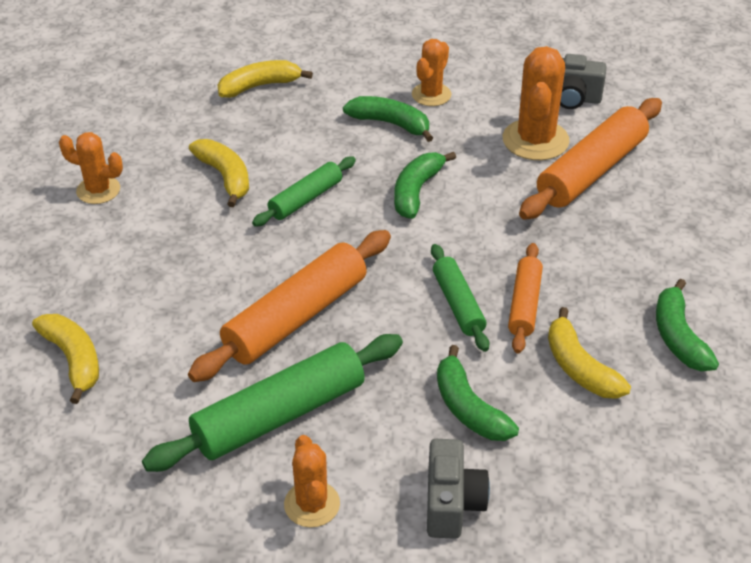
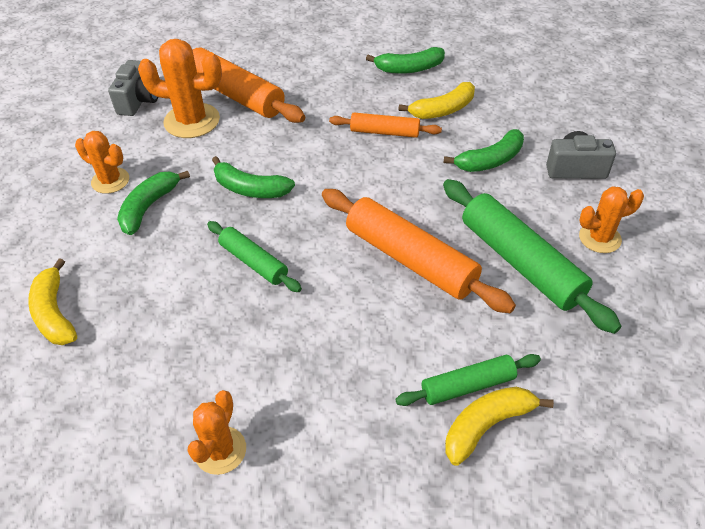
camera: 90 degrees left, 5 degrees up
(225, 177) = (212, 329): yellow banana -> none
(458, 304) = (387, 165): green rolling pin -> green rolling pin (467, 386)

